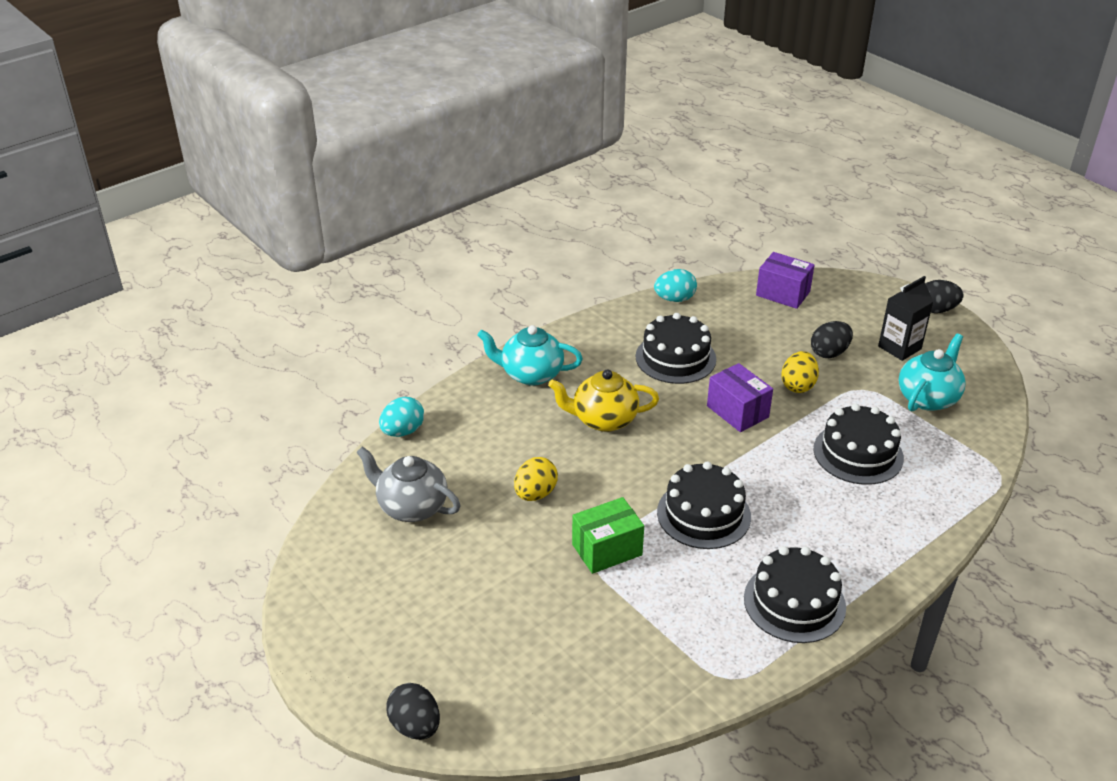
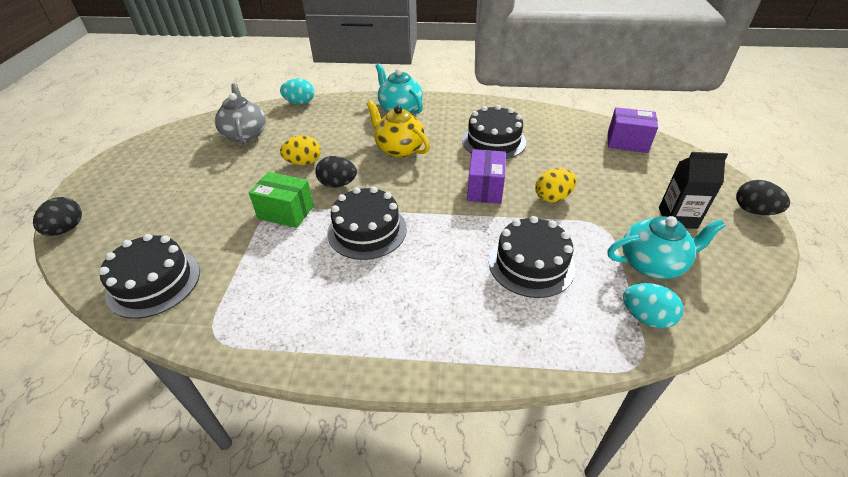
camera: 45 degrees right, 5 degrees up
(674, 299) = (544, 112): turquoise egg -> turquoise egg (646, 317)
(783, 293) = (627, 142): purple box -> purple box turned 60 degrees counterclockwise
(794, 602) = (328, 324): black cake -> black cake (154, 282)
(829, 353) = (609, 191): black egg -> black egg (338, 184)

